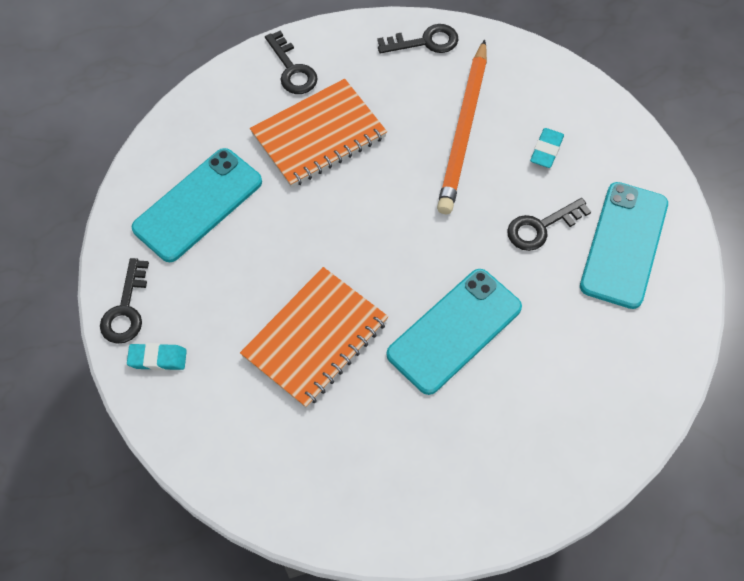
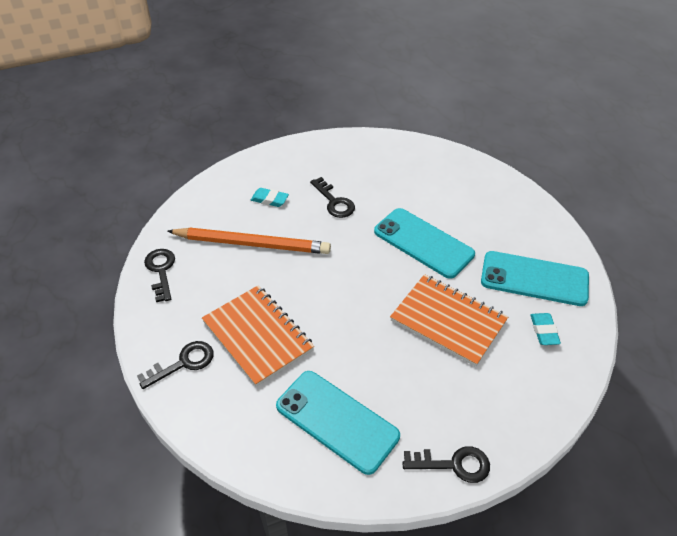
camera: 95 degrees left, 15 degrees down
(158, 359) = (494, 429): turquoise eraser -> turquoise eraser (544, 331)
(624, 245) = (343, 164): turquoise phone -> turquoise phone (534, 279)

